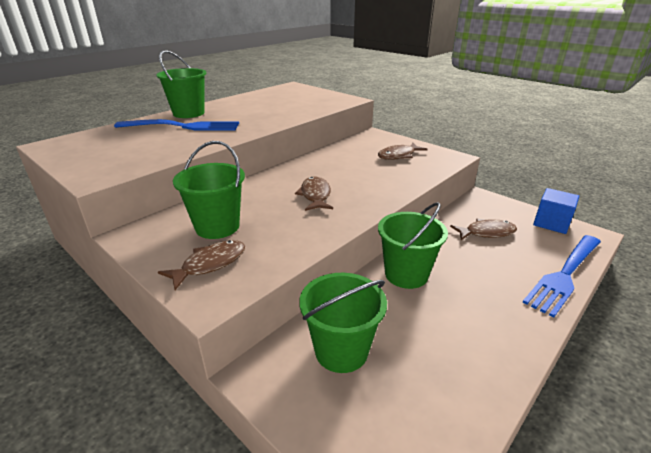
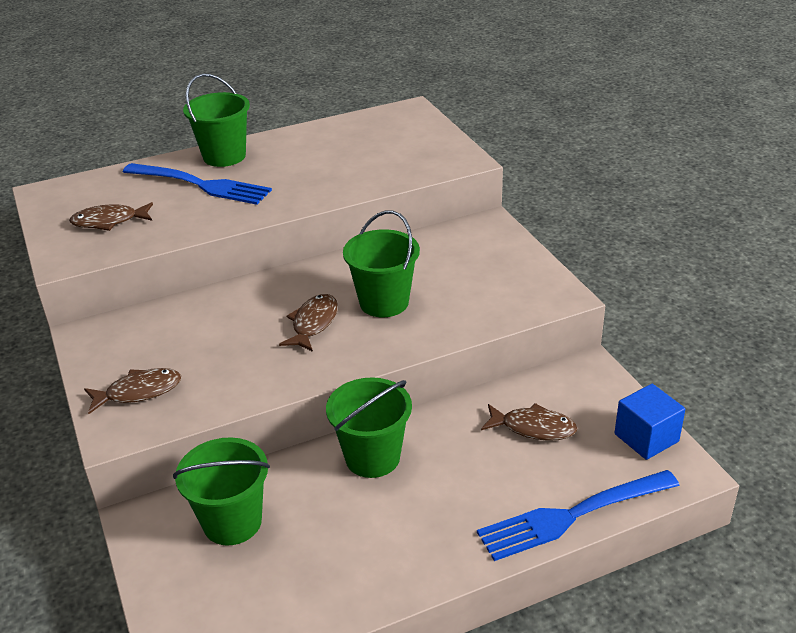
camera: 25 degrees right, 5 degrees up
(217, 227) = (174, 344): green bucket -> green bucket (384, 302)
(398, 155) = (483, 276): brown fish -> brown fish (109, 221)

